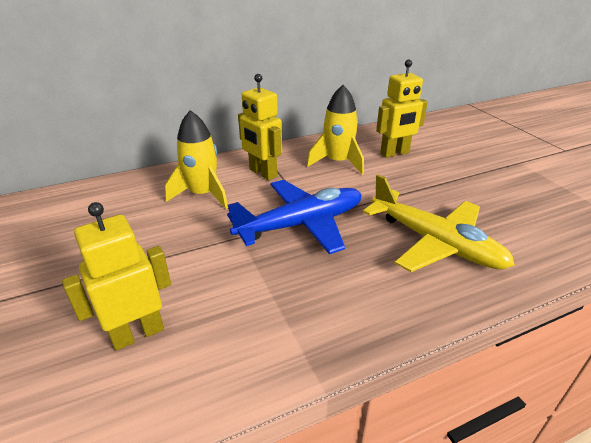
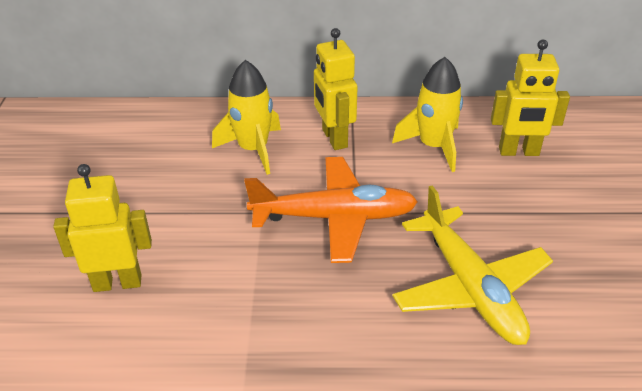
camera: 25 degrees right, 5 degrees up
(301, 224) = (334, 217): blue plane -> orange plane

